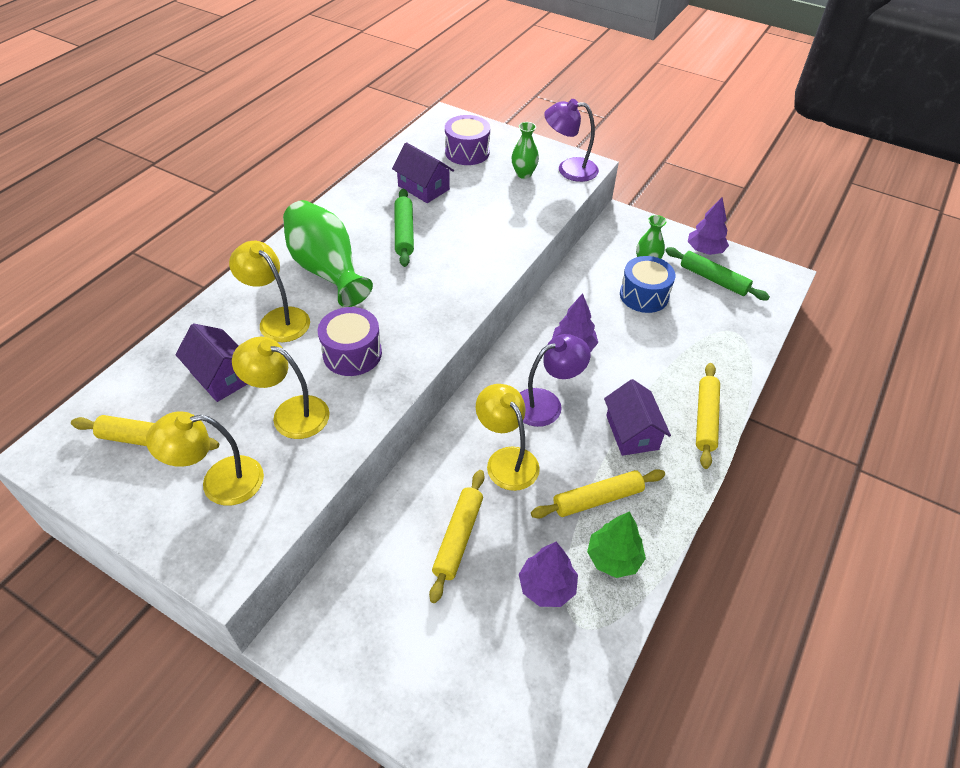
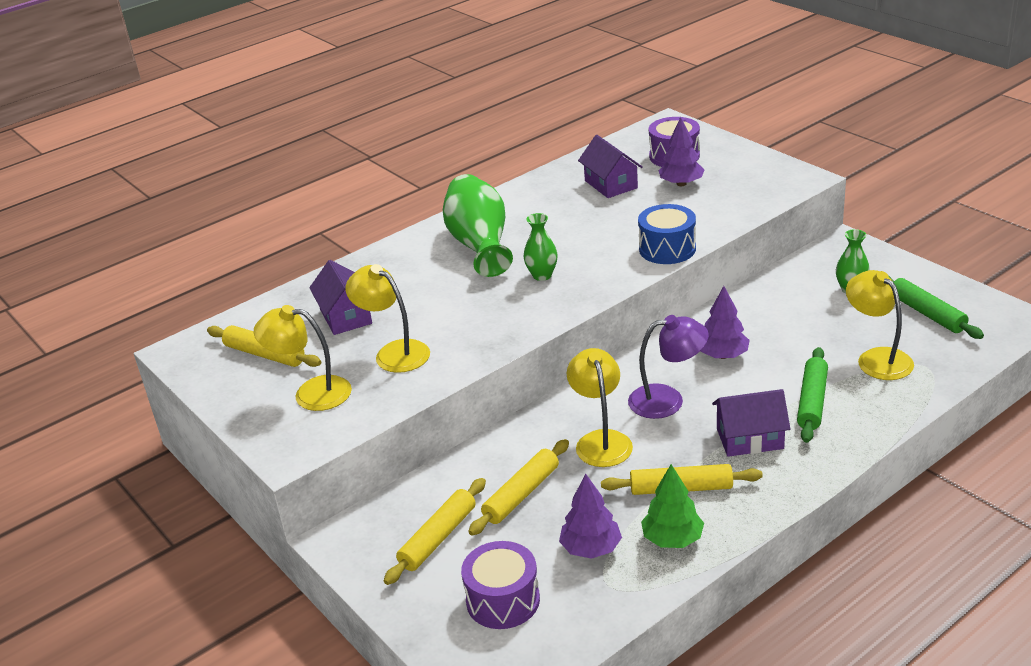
camera: 25 degrees right, 15 degrees down
(277, 319) = (415, 279): yellow lamp -> yellow lamp (877, 358)
(352, 354) = (472, 314): purple drum -> purple drum (503, 600)
(404, 233) = (571, 221): green rolling pin -> green rolling pin (812, 401)
(523, 174) = (727, 181): green vase -> green vase (542, 275)
(569, 169) = (782, 180): purple lamp -> none
(632, 432) = (750, 439): purple house -> purple house turned 75 degrees clockwise
(644, 295) = (831, 319): blue drum -> blue drum (667, 249)
(705, 250) = (932, 284): purple tree -> purple tree (681, 184)
(705, 419) = (842, 440): yellow rolling pin -> yellow rolling pin (438, 538)

